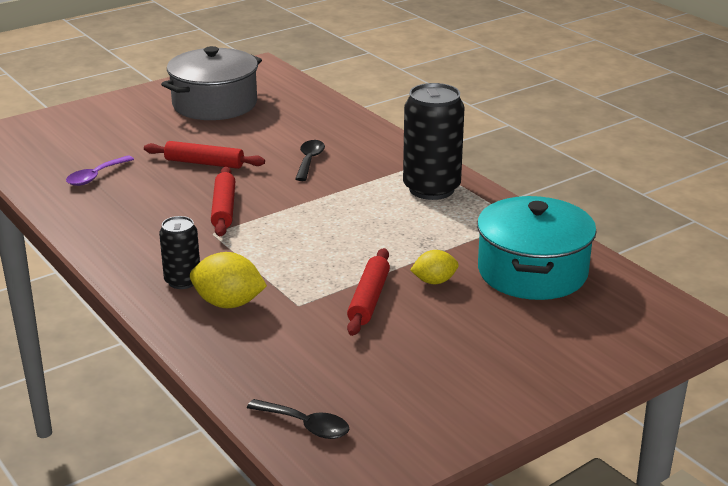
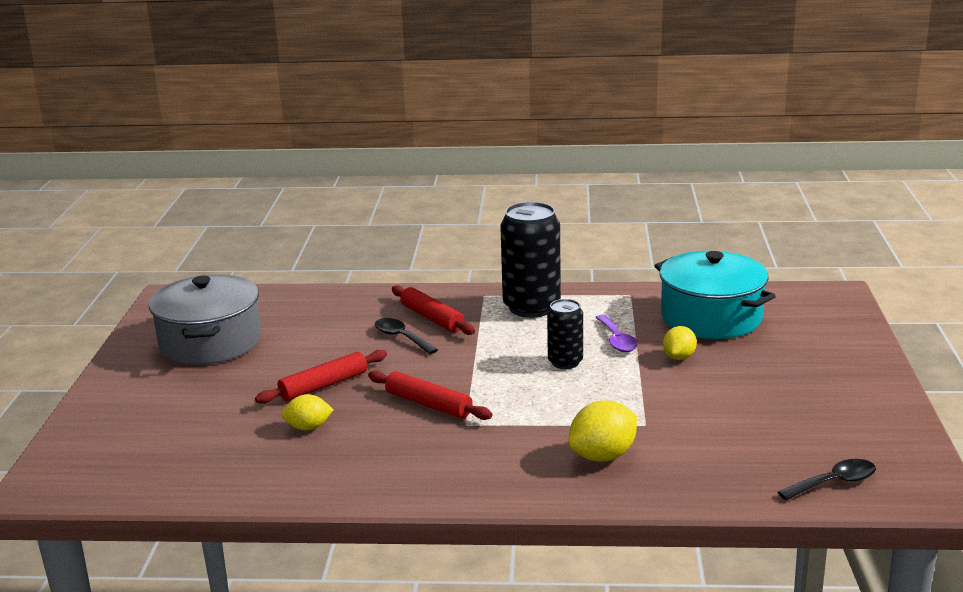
camera: 50 degrees left, 5 degrees down
(95, 176) = (255, 449): purple spoon -> purple spoon (617, 340)
(142, 181) = (308, 427): none -> yellow lemon
(182, 281) = (534, 466): black can -> black can (565, 362)
(369, 299) = (673, 392): red rolling pin -> red rolling pin (432, 318)

